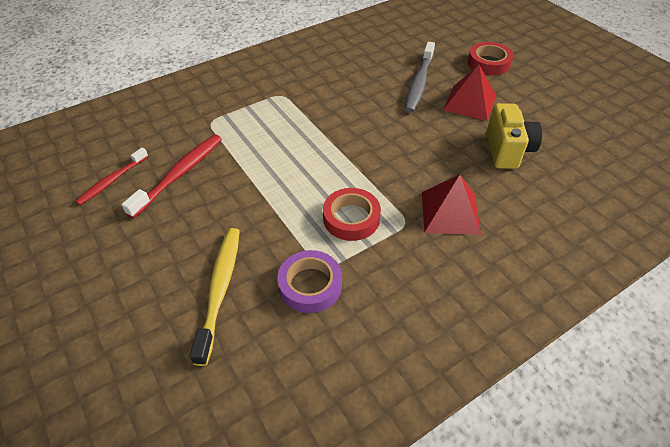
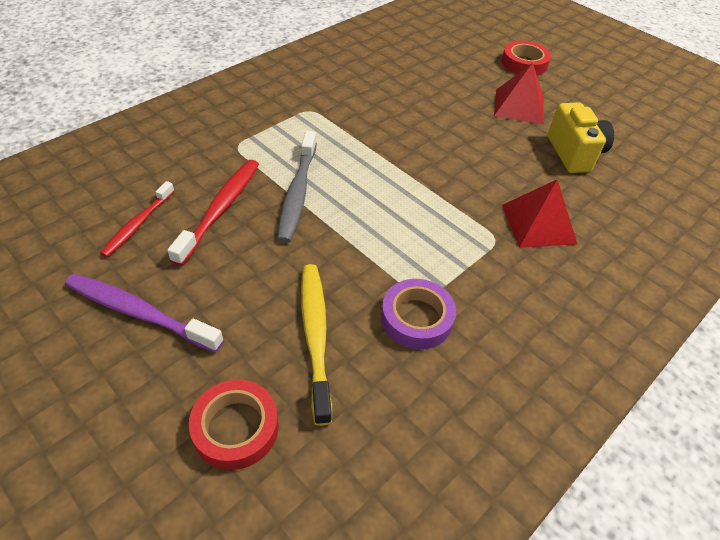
camera: 15 degrees left, 0 degrees up
(89, 253) = (139, 313): none -> purple toothbrush
(351, 218) = (436, 240): red tape -> red tape (236, 428)
(419, 83) = (459, 88): grey toothbrush -> grey toothbrush (298, 193)

